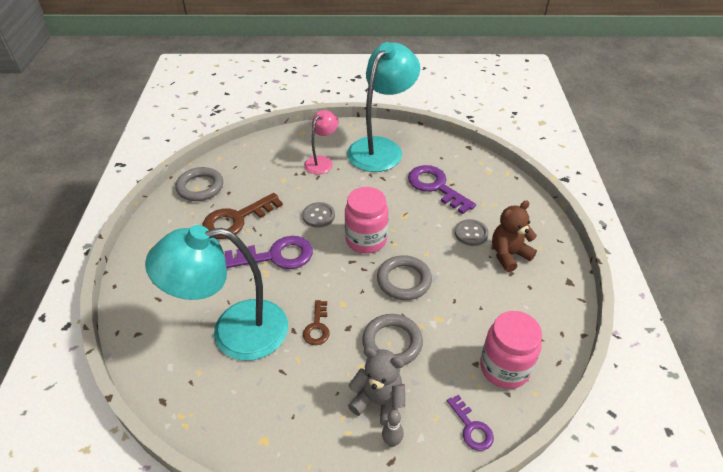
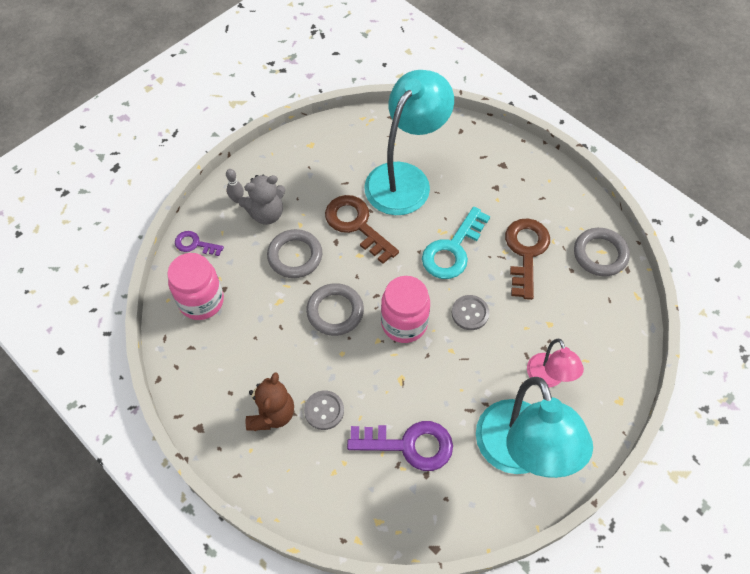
camera: 135 degrees right, 15 degrees up
(276, 256) = (453, 250): purple key -> turquoise key
(317, 327) = (356, 225): brown key -> brown key, size x1.83

